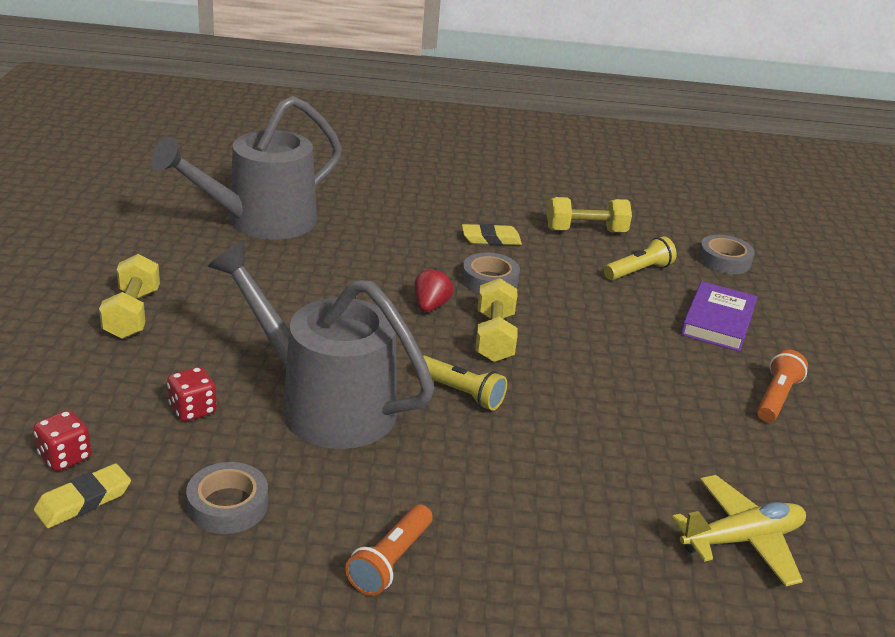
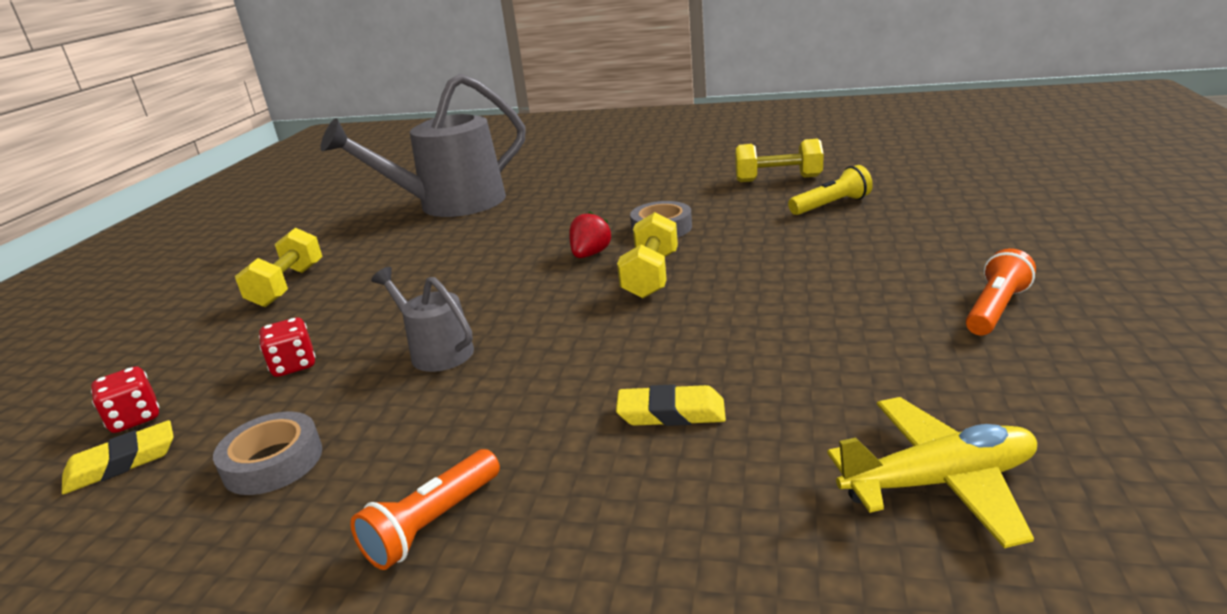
camera: 15 degrees right, 5 degrees down
(324, 404) = (436, 351): grey watering can -> grey watering can, size x0.49
(461, 393) = (594, 330): yellow flashlight -> none
(491, 239) = (674, 195): yellow eraser -> yellow eraser (671, 413)
(717, 321) = (921, 240): purple book -> none
(724, 260) = (933, 187): grey tape -> none

